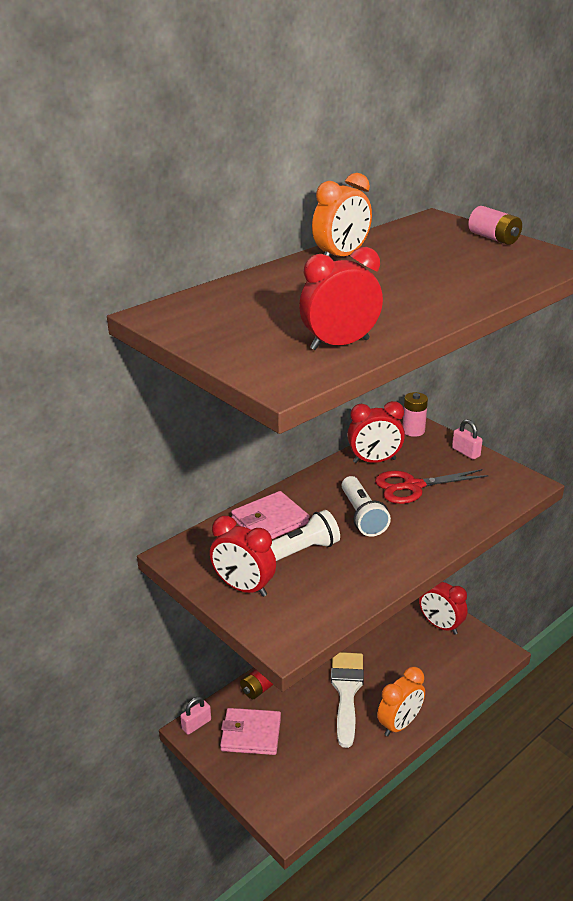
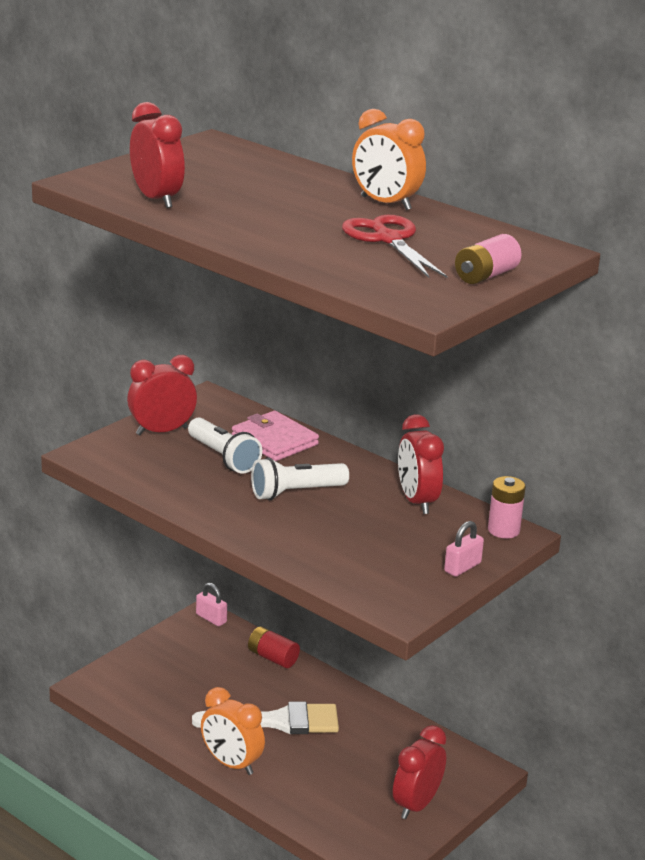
camera: 80 degrees right, 5 degrees down
(243, 588) = (162, 431): red clock -> red clock turned 45 degrees clockwise
(251, 734) = (202, 655): pink wallet -> none
(413, 486) = (366, 526): red scissors -> red scissors (388, 239)

